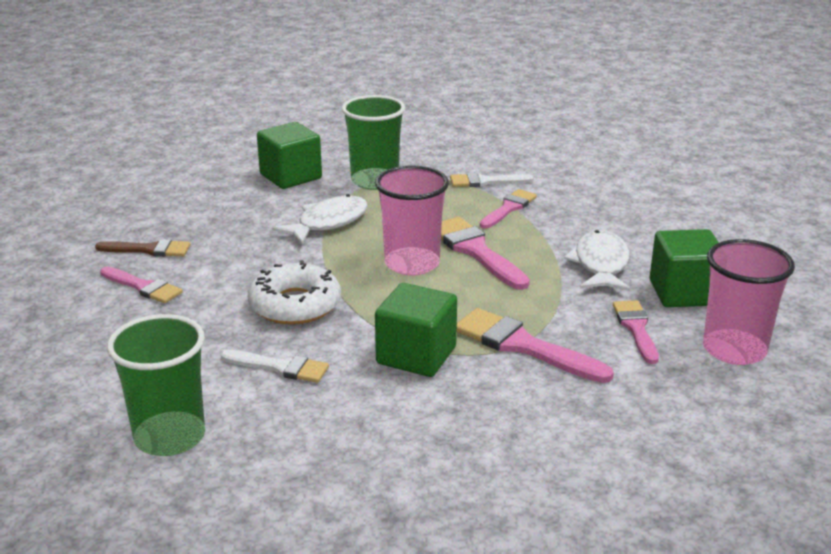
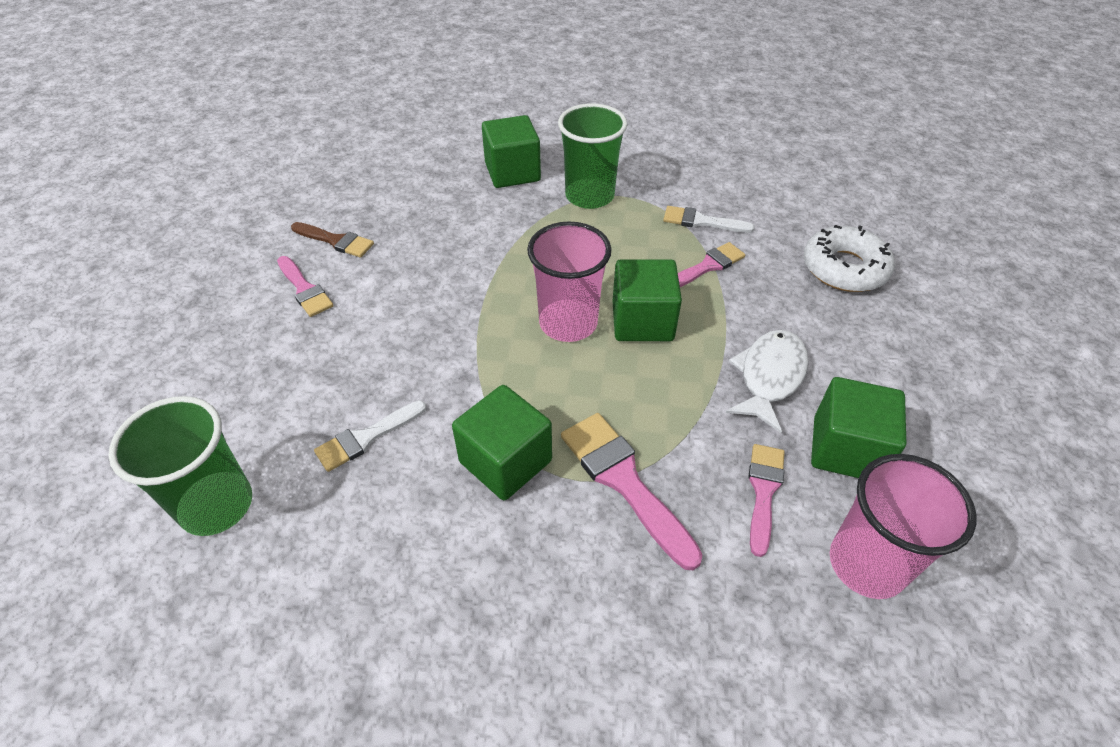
camera: 20 degrees right, 20 degrees up
(280, 367) = (366, 437): white brush -> white brush turned 105 degrees clockwise
(295, 305) = (426, 352): white donut -> white donut (844, 268)
(328, 223) = (515, 244): white fish -> none
(475, 251) = (642, 321): pink brush -> green cube

